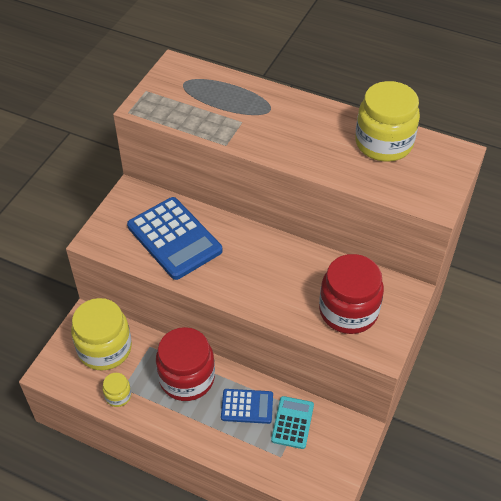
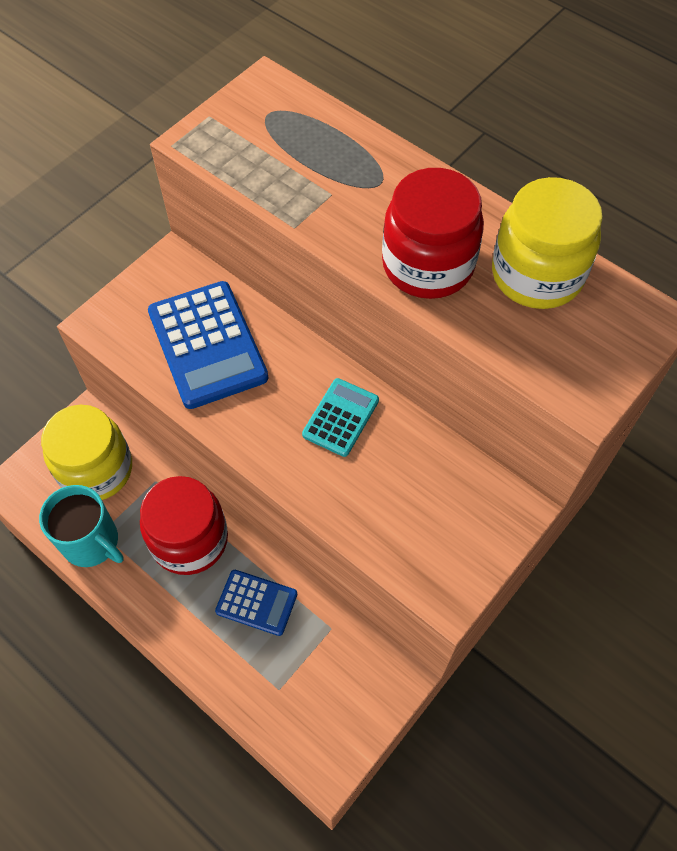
camera: 15 degrees right, 10 degrees up
(118, 396) = (92, 542): yellow jar -> turquoise mug
(292, 422) = (311, 643): turquoise calculator -> turquoise calculator (340, 417)
(348, 311) = (418, 517): red jar -> red jar (428, 265)

